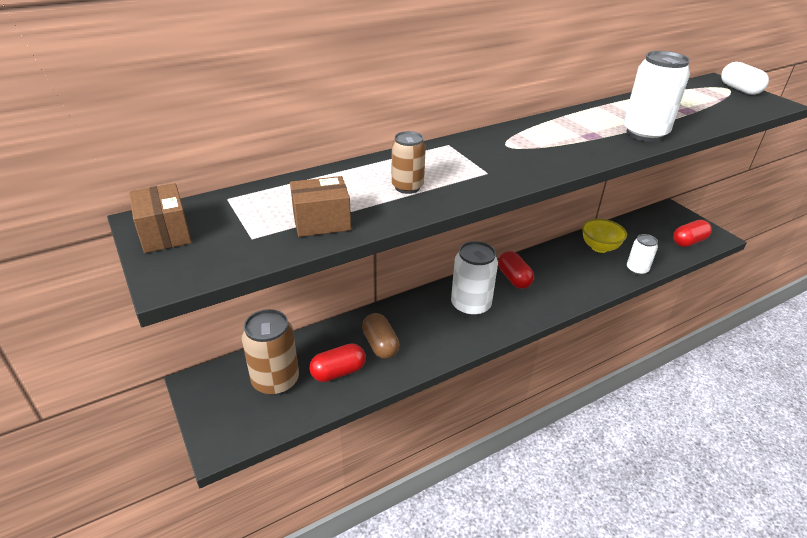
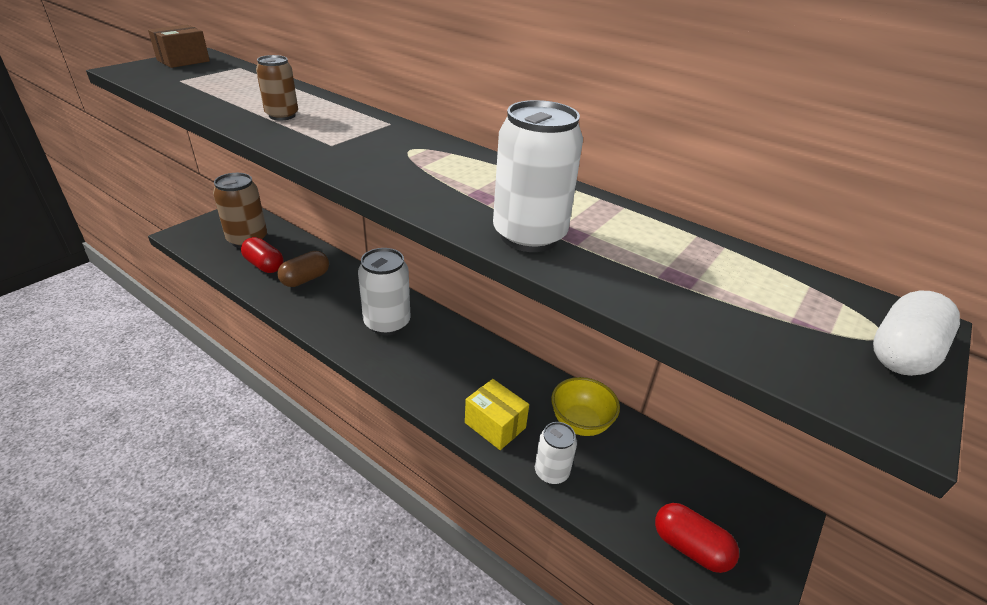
camera: 65 degrees right, 0 degrees up
(321, 222) = (207, 95): brown box -> none
(514, 278) = (455, 348): red capsule -> none
(595, 280) = (495, 425): none -> yellow box

